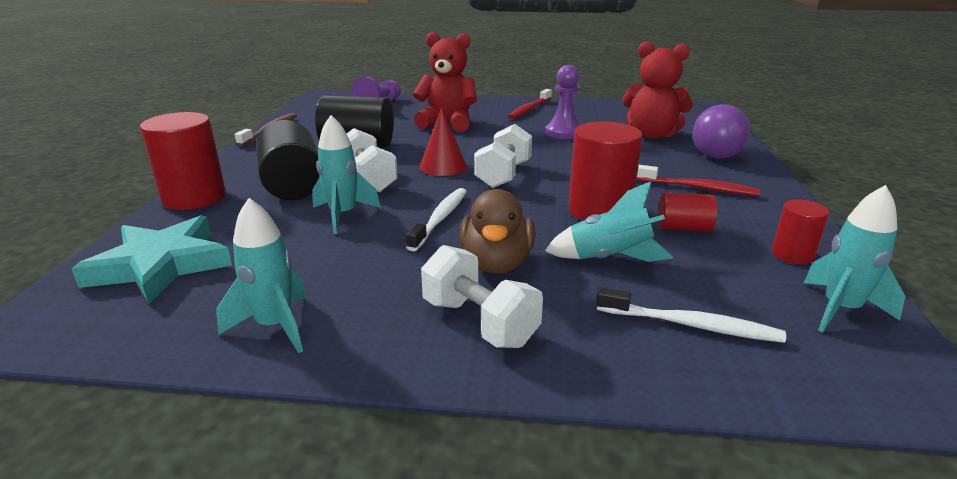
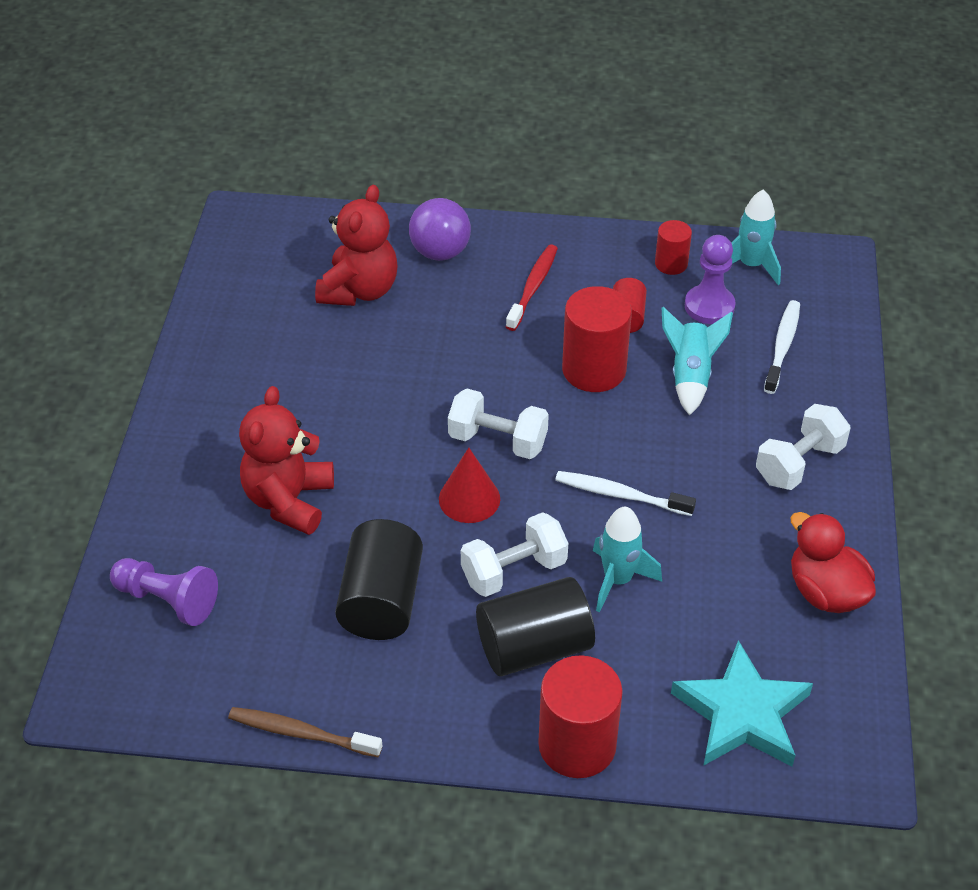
camera: 90 degrees left, 20 degrees up
(275, 326) = (825, 592): turquoise rocket -> red duck
(496, 263) = (707, 451): brown duck -> none
(529, 109) = (225, 402): red toothbrush -> none
(563, 133) = (343, 373): purple pawn -> purple pawn (709, 306)

